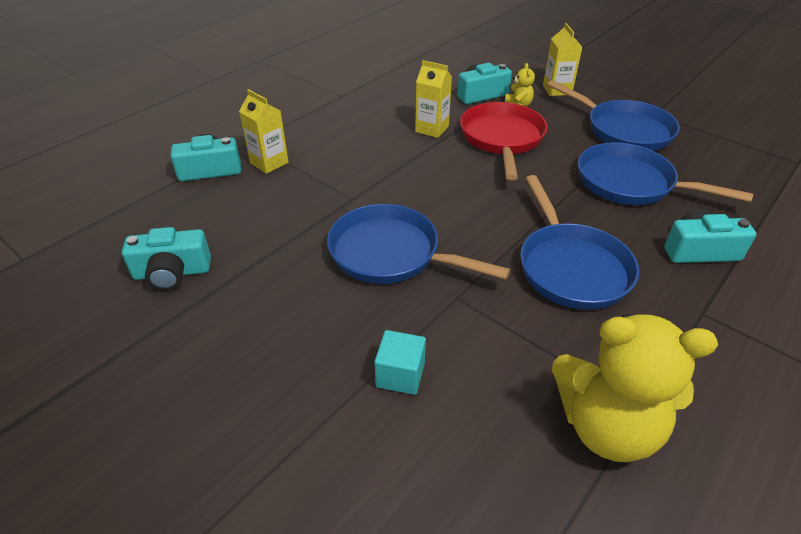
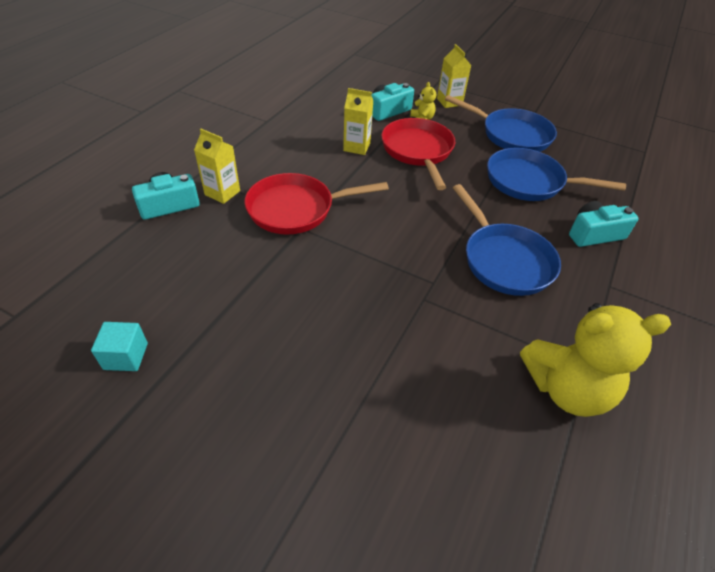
camera: 15 degrees left, 5 degrees up
(172, 273) = (169, 310): turquoise camera -> none
(342, 186) = (296, 209): none -> red pan
(391, 253) = (358, 267): blue pan -> none
(400, 375) = (399, 372): turquoise cube -> turquoise cube (126, 356)

